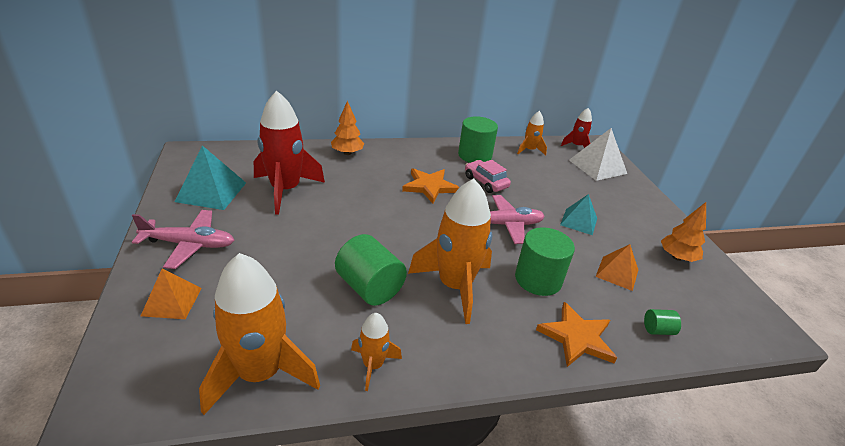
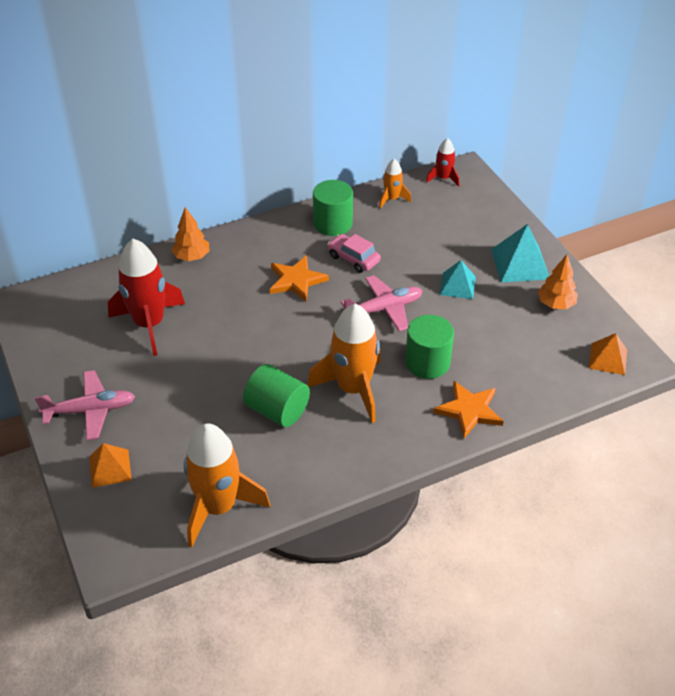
camera: 10 degrees left, 10 degrees up
(211, 192) = (75, 346): turquoise pyramid -> turquoise pyramid (520, 264)
(373, 365) = (306, 477): orange rocket -> none
(597, 166) = (470, 204): white pyramid -> none
(617, 273) = (499, 336): orange pyramid -> orange pyramid (608, 358)
(657, 330) = (538, 386): green cylinder -> none

